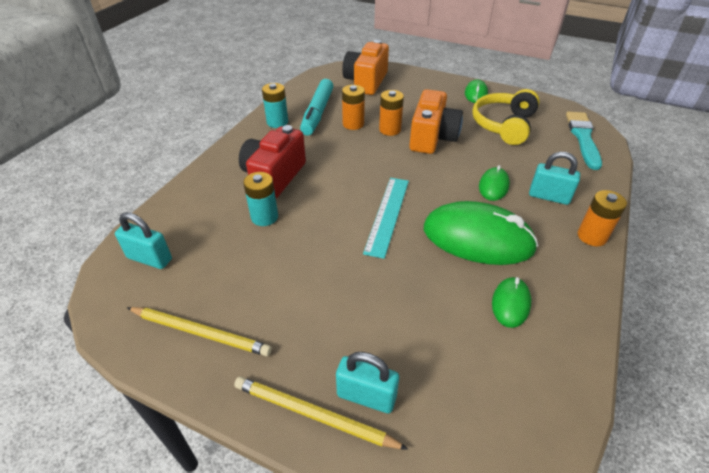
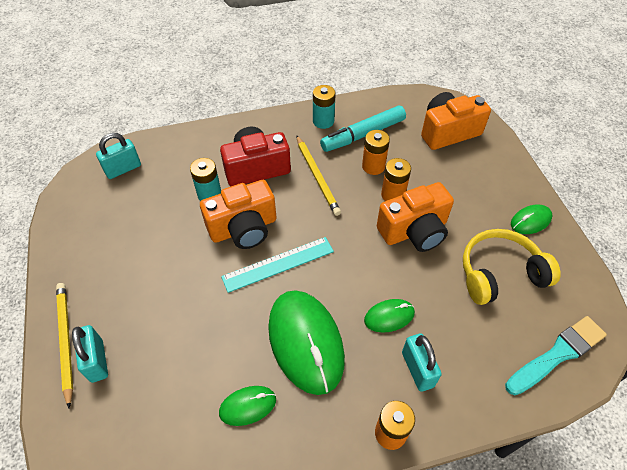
camera: 50 degrees right, 10 degrees up
(150, 259) = (123, 169): turquoise padlock -> turquoise padlock turned 75 degrees clockwise
(200, 332) = (86, 239): yellow pencil -> yellow pencil (317, 176)
(328, 215) = (243, 228): none -> orange camera

